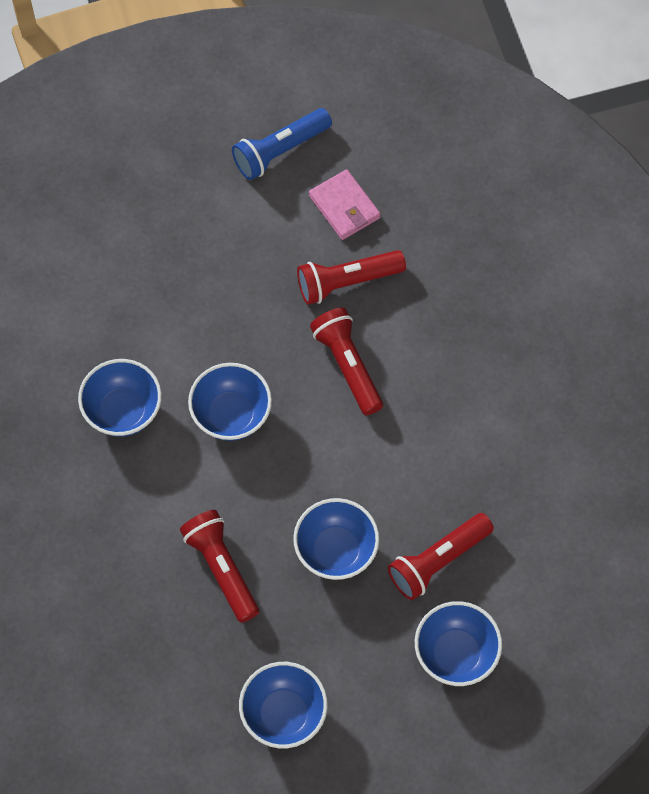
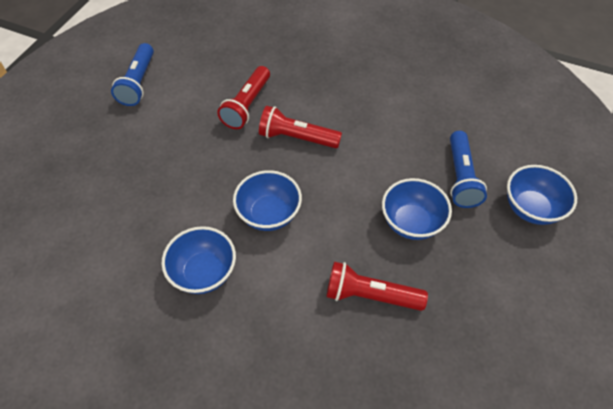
camera: 50 degrees left, 10 degrees down
(283, 714) = (509, 334): blue bowl -> none
(344, 207) = (203, 78): pink wallet -> none
(438, 561) = (461, 177): red flashlight -> blue flashlight

